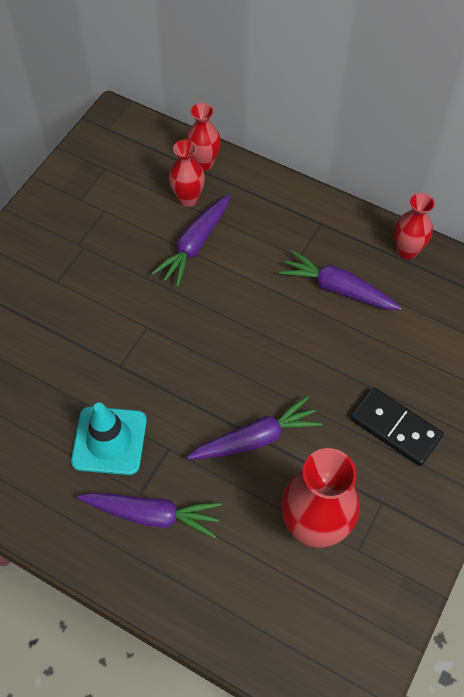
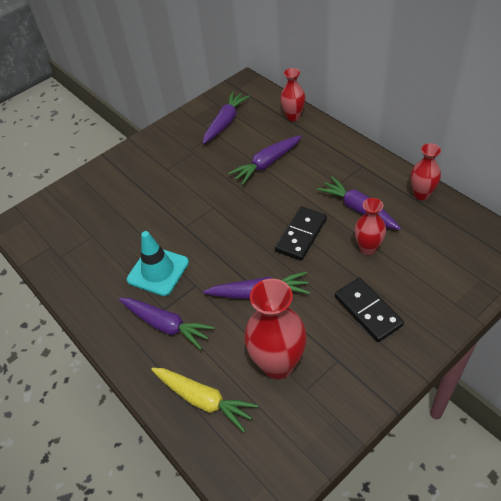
camera: 25 degrees right, 10 degrees down
(112, 189) = (225, 122): none -> purple carrot
(188, 199) = (273, 136): red vase -> red vase (368, 248)
(241, 600) = (204, 400): none -> yellow carrot
(279, 343) = (301, 235): none -> black domino

